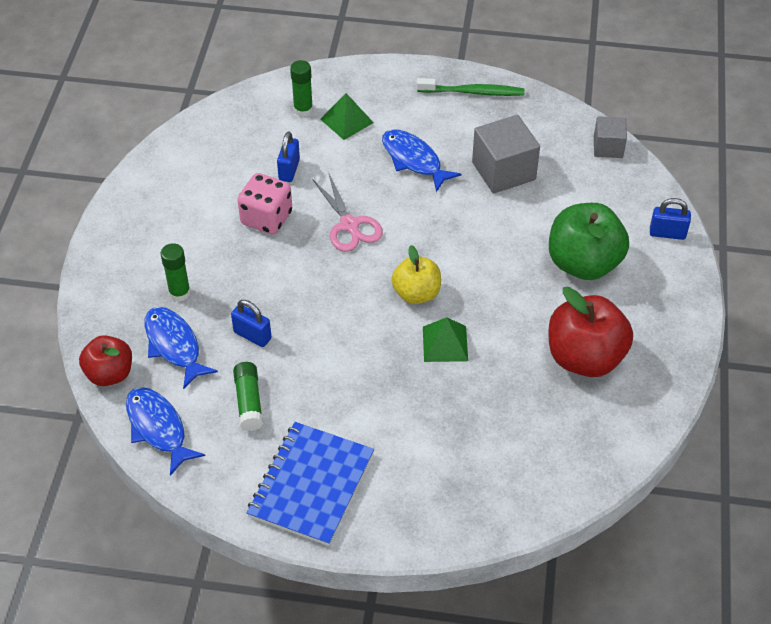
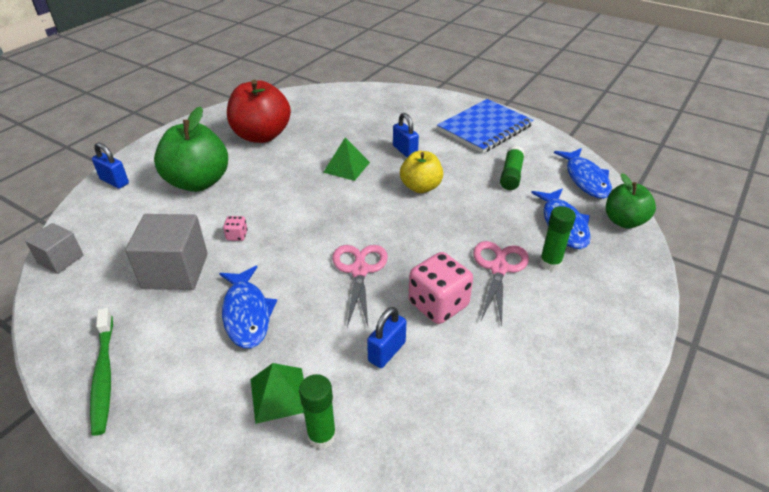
camera: 155 degrees left, 10 degrees down
(110, 374) = (624, 221): red apple -> green apple
(226, 270) = (498, 268): none -> pink scissors
(252, 335) = (493, 212): blue padlock -> blue padlock (405, 151)
(416, 293) = (342, 201): yellow apple -> yellow apple (420, 187)
(473, 92) = (103, 375): green toothbrush -> green toothbrush turned 135 degrees counterclockwise
(484, 219) = (237, 236): none -> pink dice

